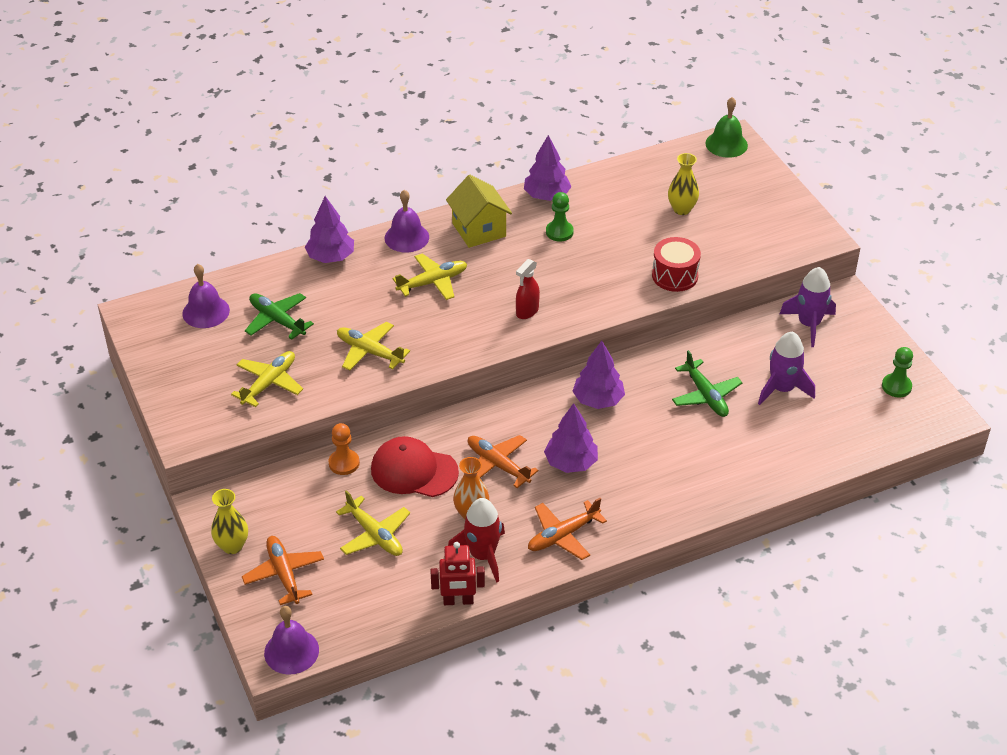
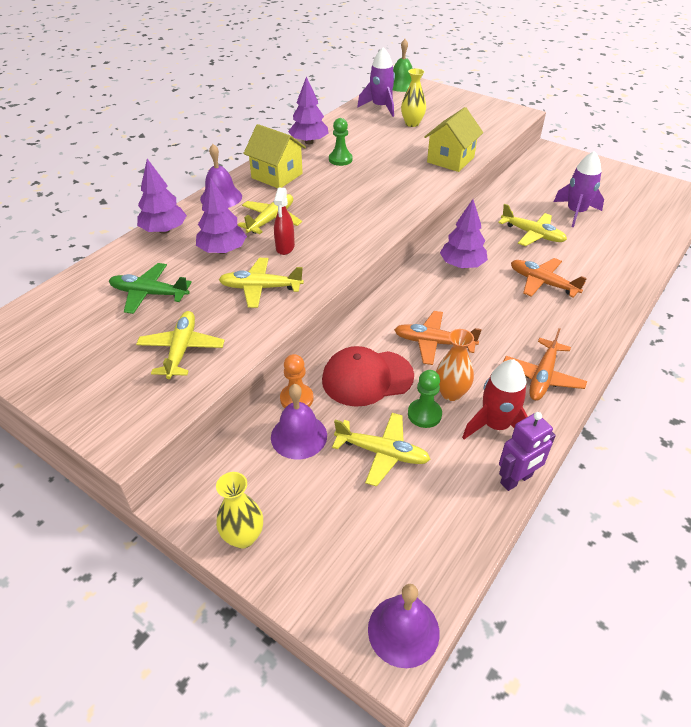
camera: 30 degrees left, 0 degrees up
(206, 312) = (68, 311): purple bell -> purple bell (299, 436)
(284, 574) = (324, 540): orange plane -> orange plane (542, 283)
(458, 601) = (516, 479): red robot -> purple robot
(527, 311) = (367, 214): red spray bottle -> red spray bottle (285, 247)
(571, 462) = (489, 317): purple tree -> purple tree (222, 250)
(675, 276) = (450, 160): red drum -> yellow house
(706, 395) = (532, 234): green plane -> yellow plane
(809, 324) = (546, 171): purple rocket -> purple rocket (380, 107)
(896, 386) = (639, 187): green pawn -> green pawn (424, 414)

